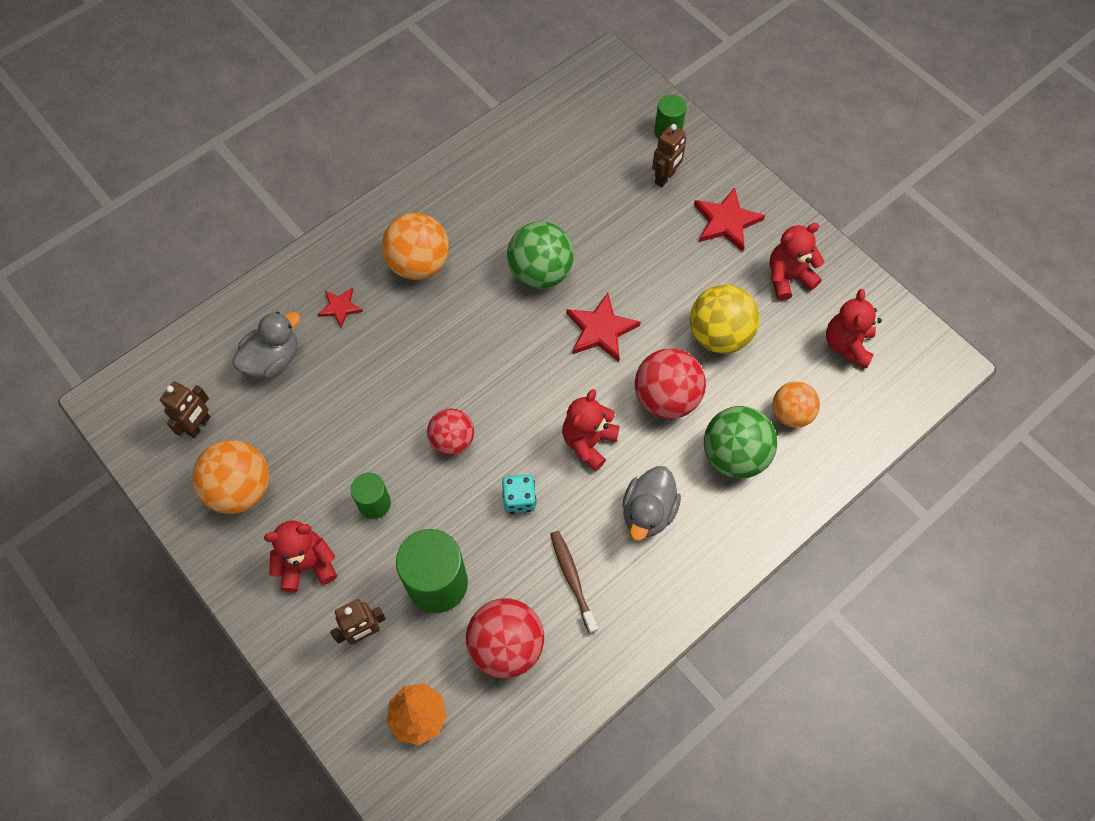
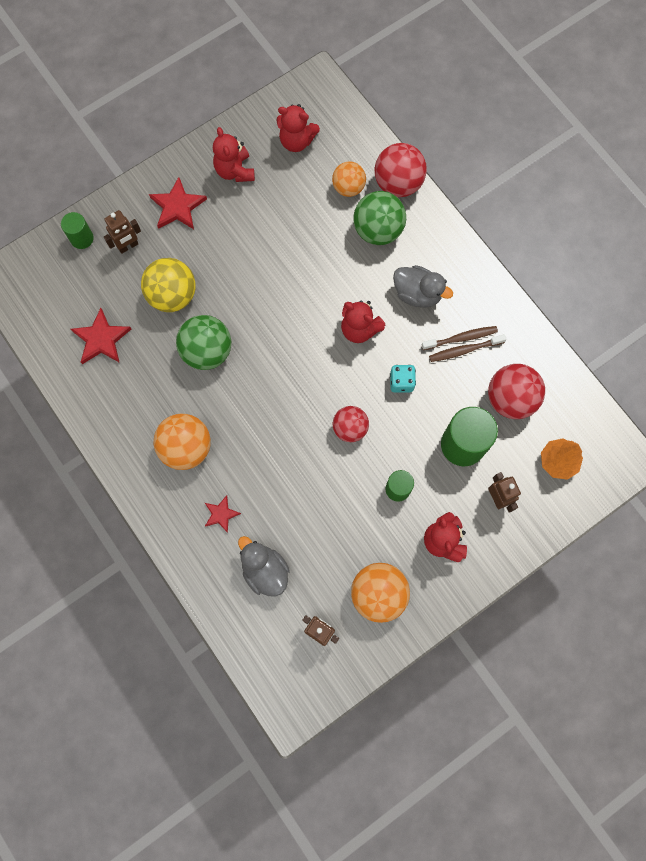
camera: 85 degrees left, 10 degrees up
(589, 573) = (461, 338): none -> brown toothbrush
(600, 330) = (265, 310): red star -> red star (101, 339)
(665, 177) = (128, 246): brown robot -> brown robot turned 105 degrees clockwise
(666, 398) = (328, 270): red ball -> red ball (398, 183)
(719, 335) = (279, 226): yellow ball -> yellow ball (173, 295)

